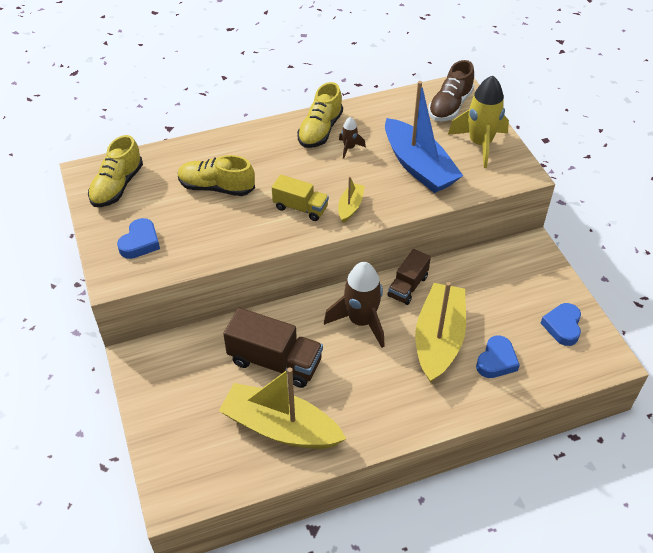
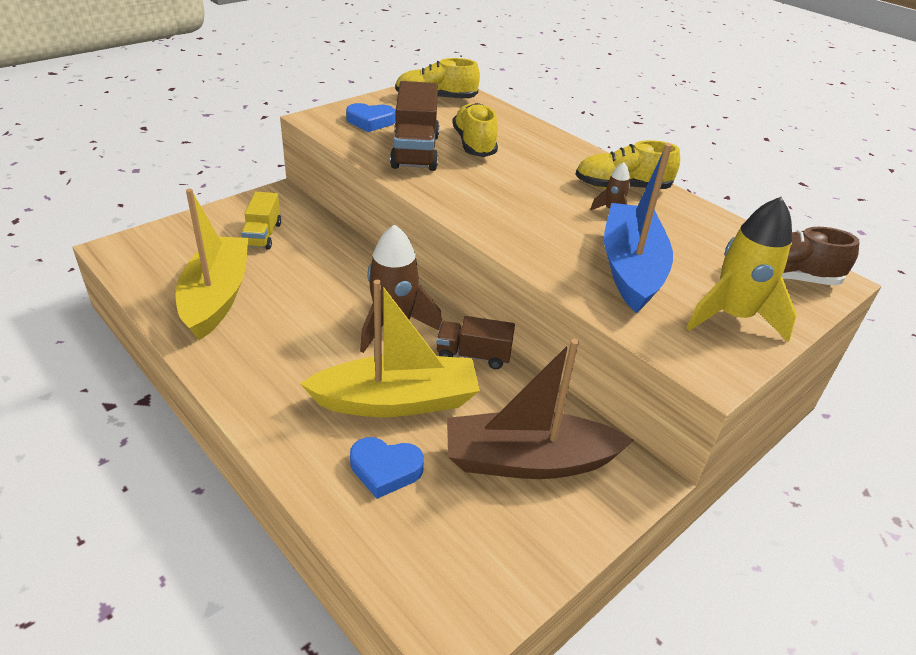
camera: 65 degrees right, 10 degrees down
(275, 361) = (305, 275): brown truck -> brown truck (415, 151)
(300, 208) = (483, 195): yellow truck -> yellow truck (262, 235)
(350, 206) = (511, 227): yellow boat -> none
(418, 166) = (630, 268): blue boat -> blue boat turned 150 degrees clockwise
(507, 290) = (528, 461): none -> brown boat
(562, 326) = (493, 545): blue heart -> none

